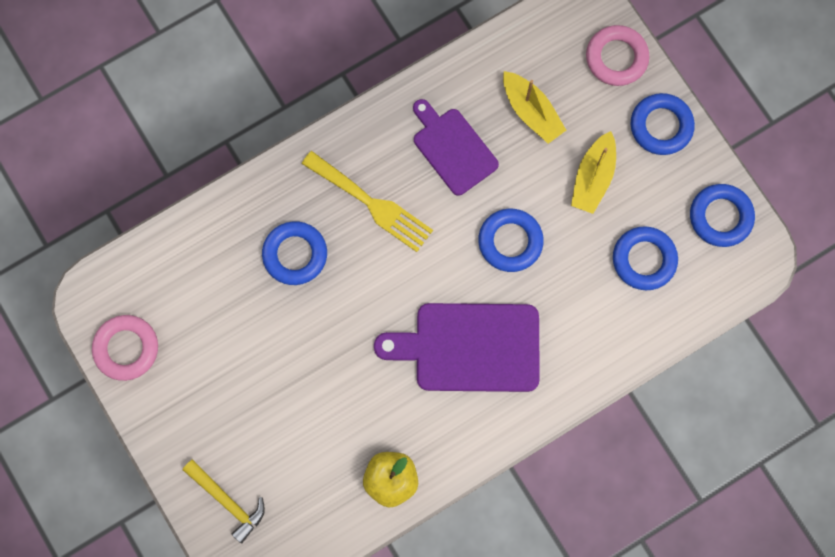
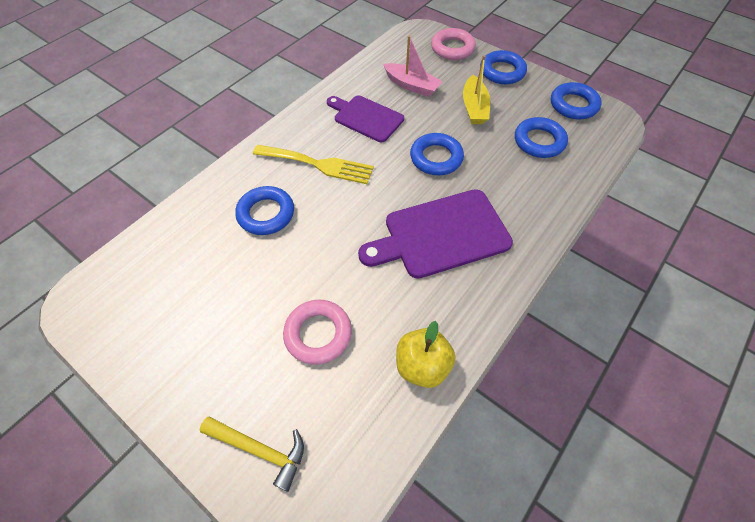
camera: 20 degrees left, 20 degrees down
(126, 348) = (120, 334): pink ring -> pink ring (318, 334)
(531, 112) = (412, 86): yellow boat -> pink boat

